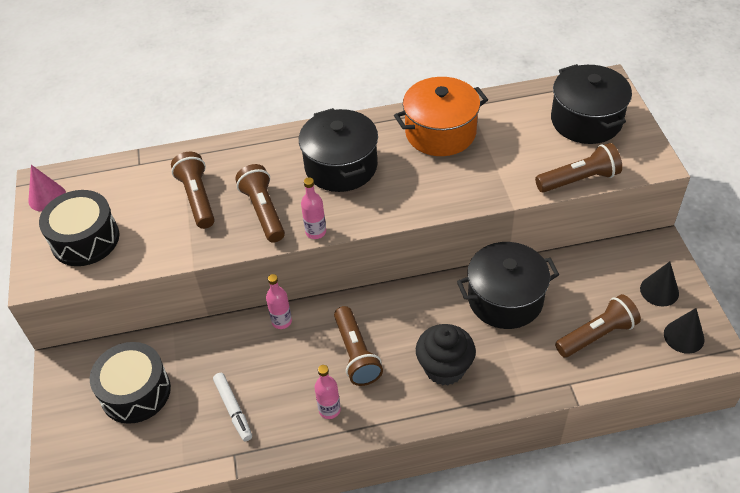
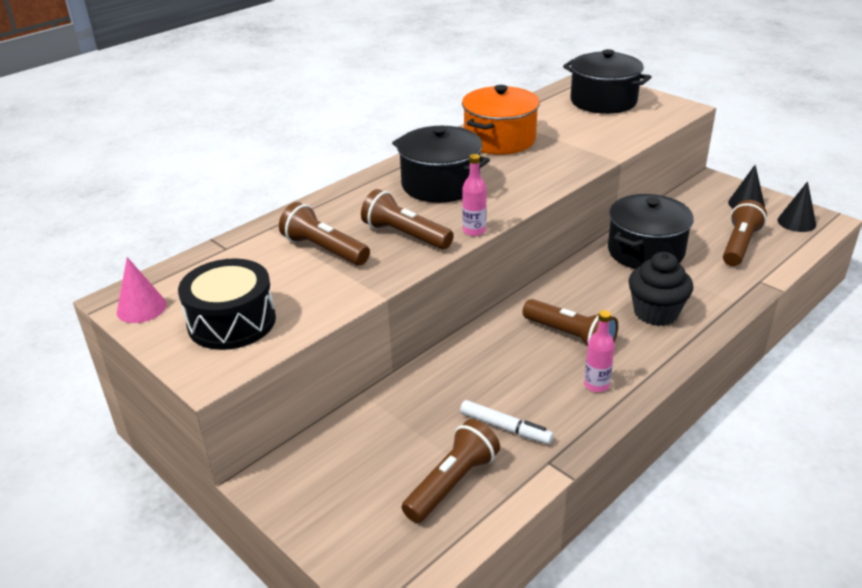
camera: 35 degrees left, 15 degrees down
(135, 392) = (383, 464): black drum -> none
(281, 321) = (473, 343): pink bottle -> none
(579, 180) = (644, 132): brown flashlight -> brown flashlight (452, 483)

